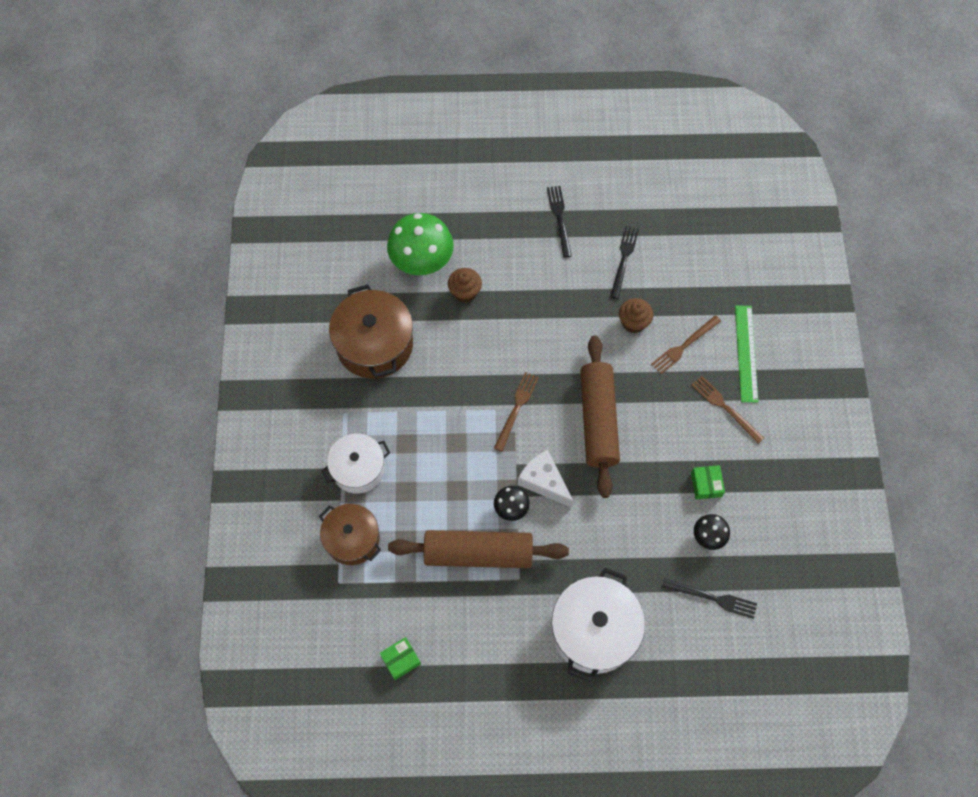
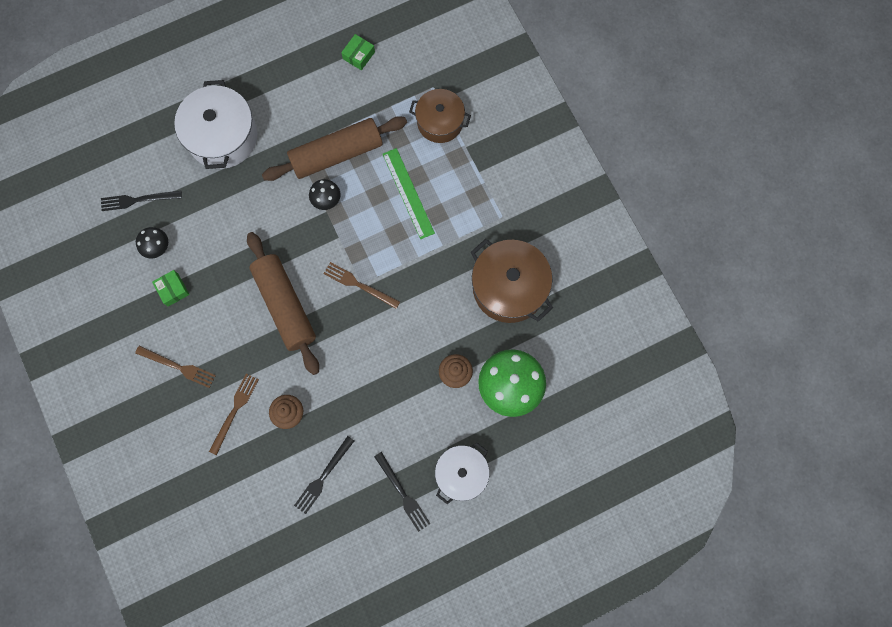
camera: 155 degrees right, 10 degrees up
(358, 469) = (465, 177): white pot -> white pot (461, 473)
(516, 408) = (359, 285): brown fork -> brown fork turned 120 degrees clockwise
(544, 481) = (309, 233): white cheese -> none
(624, 259) = (323, 477): black fork -> black fork turned 45 degrees clockwise
(746, 353) = (176, 429): green ruler -> green ruler (408, 193)

